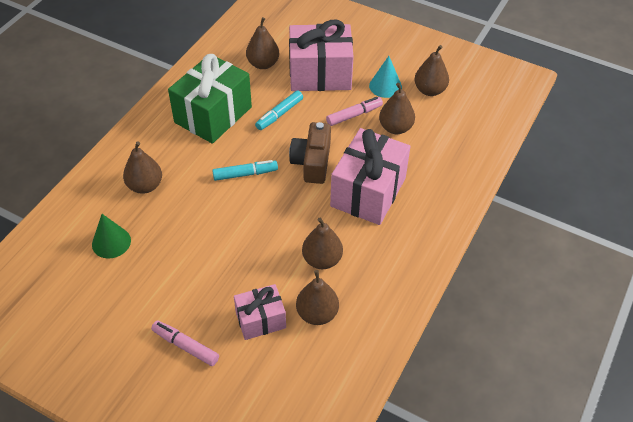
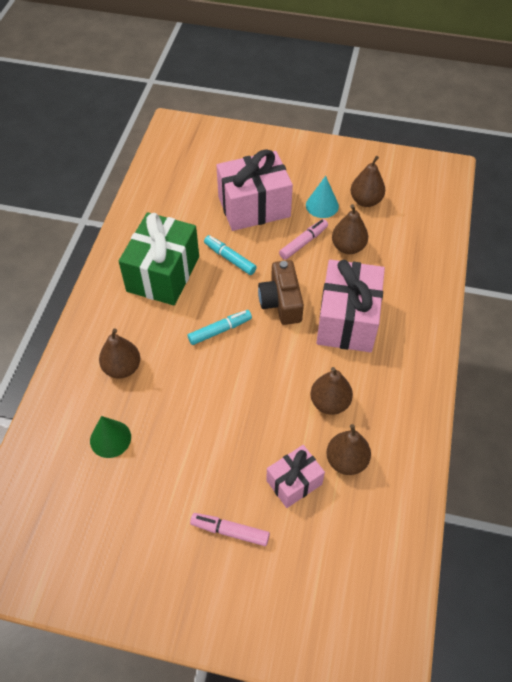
camera: 15 degrees left, 5 degrees up
(263, 64) = (193, 208): brown pear -> none
(279, 114) = (230, 258): turquoise marker -> turquoise marker turned 105 degrees clockwise

